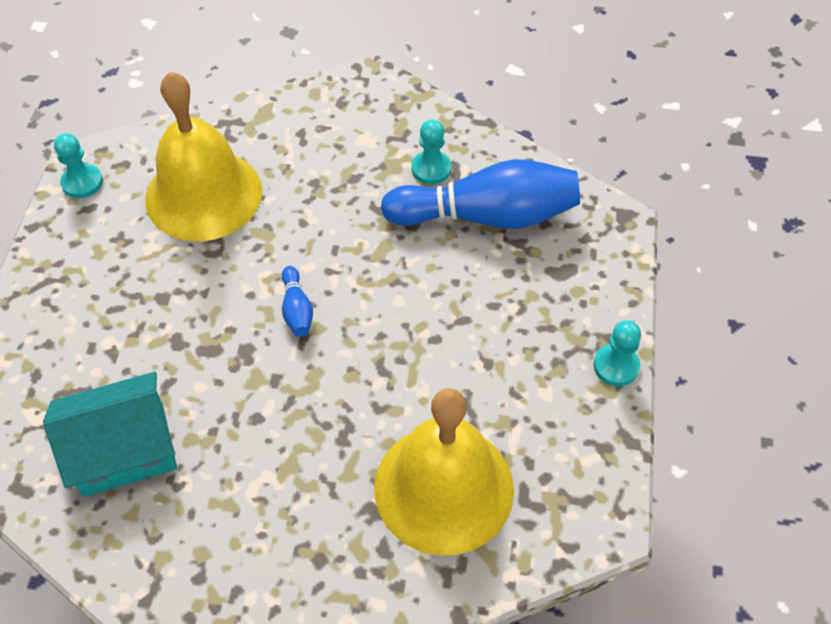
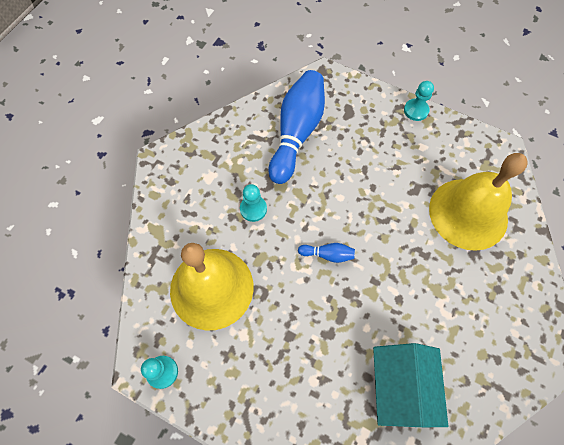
camera: 70 degrees left, 10 degrees up
(431, 169) = (249, 149): turquoise pawn -> turquoise pawn (253, 209)

